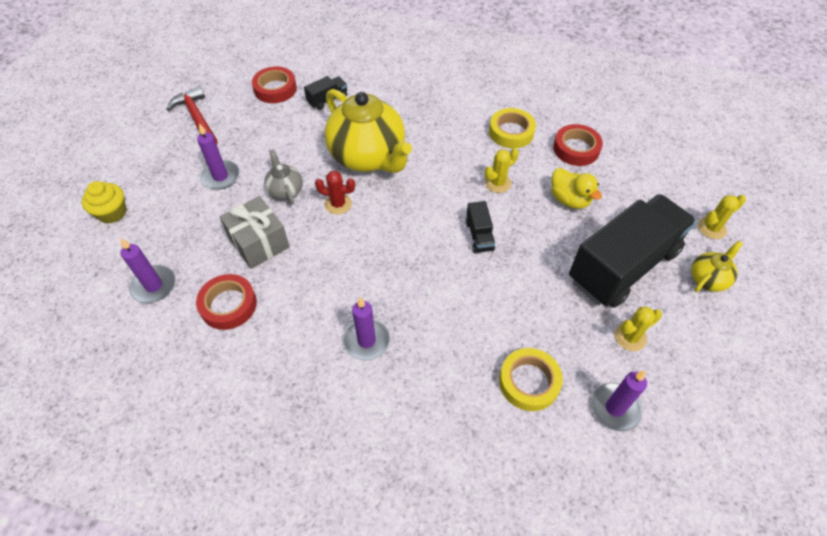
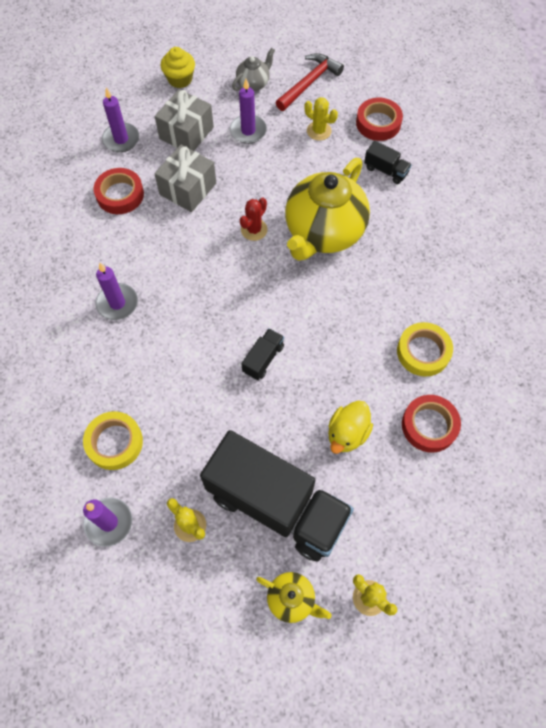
camera: 70 degrees right, 10 degrees up
(187, 225) = (186, 133): none -> grey gift
(285, 190) = (253, 184): grey teapot -> grey teapot (253, 84)
(338, 204) = (254, 230): red cactus -> red cactus turned 45 degrees clockwise
(479, 236) = (263, 359): black truck -> black truck turned 150 degrees clockwise
(497, 183) = (340, 358): yellow cactus -> yellow cactus (319, 131)

